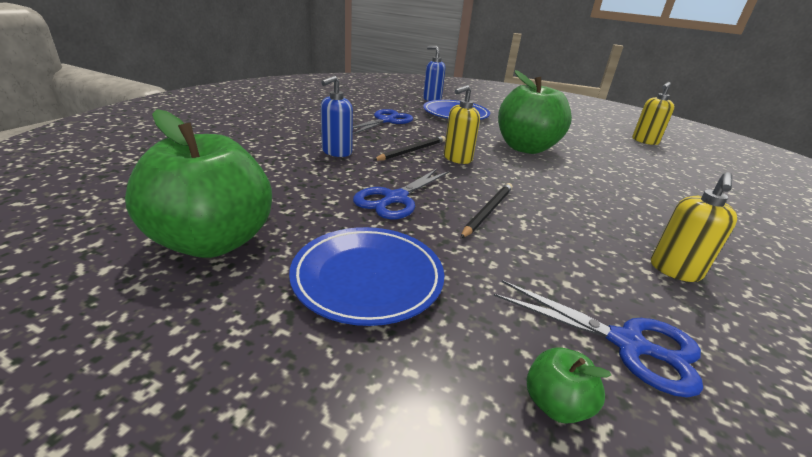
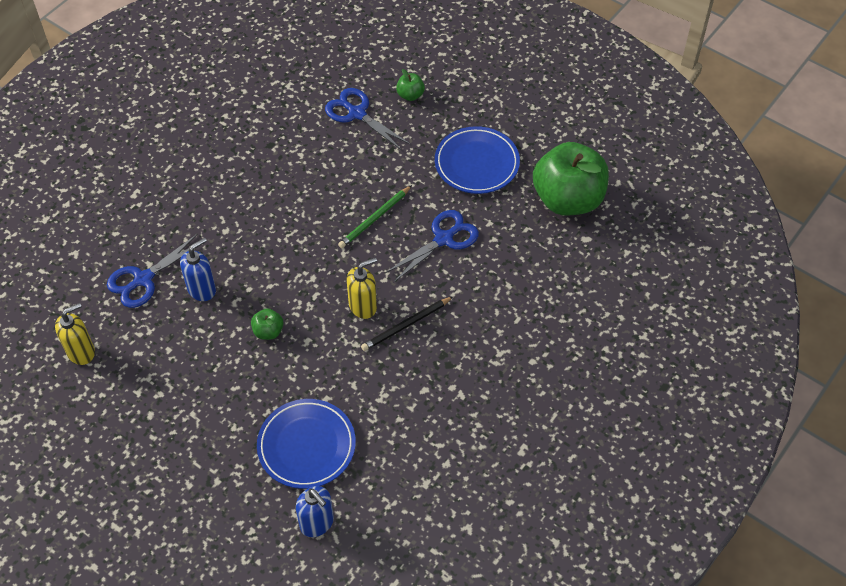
camera: 165 degrees left, 25 degrees up
(336, 152) = (486, 322): blue soap dispenser -> blue soap dispenser (202, 289)
(386, 121) = (417, 415): blue scissors -> blue scissors (143, 279)
(487, 211) = (375, 218): black pencil -> green pencil
(525, 148) = (268, 331): green apple -> green apple, size x0.40
(674, 270) = (281, 152): yellow soap dispenser -> none

